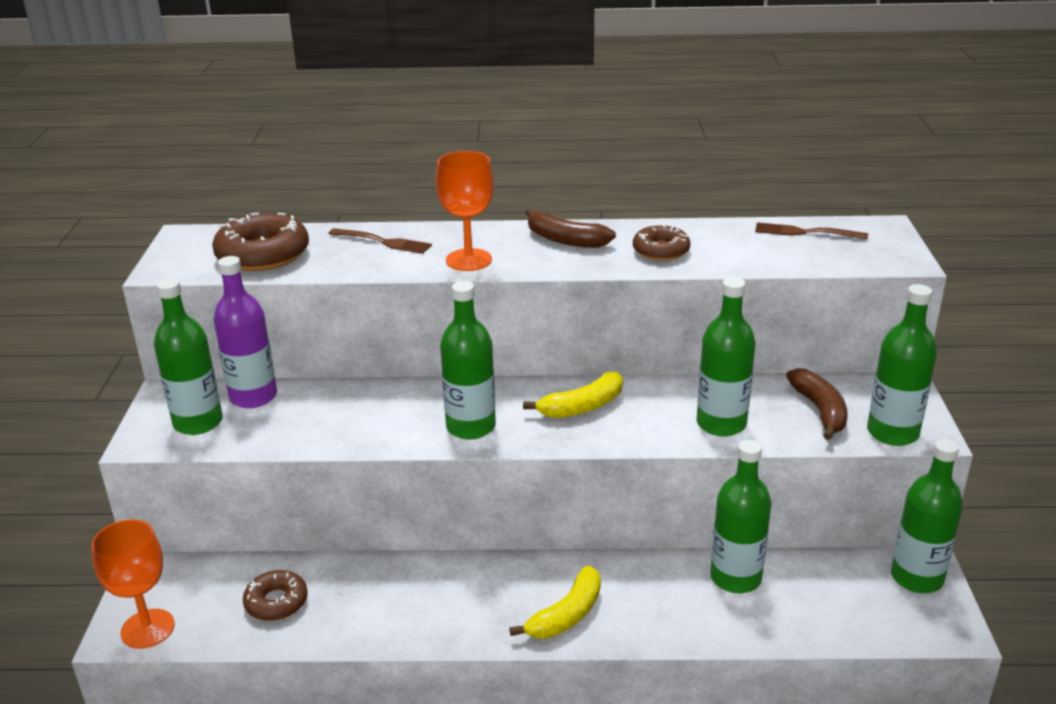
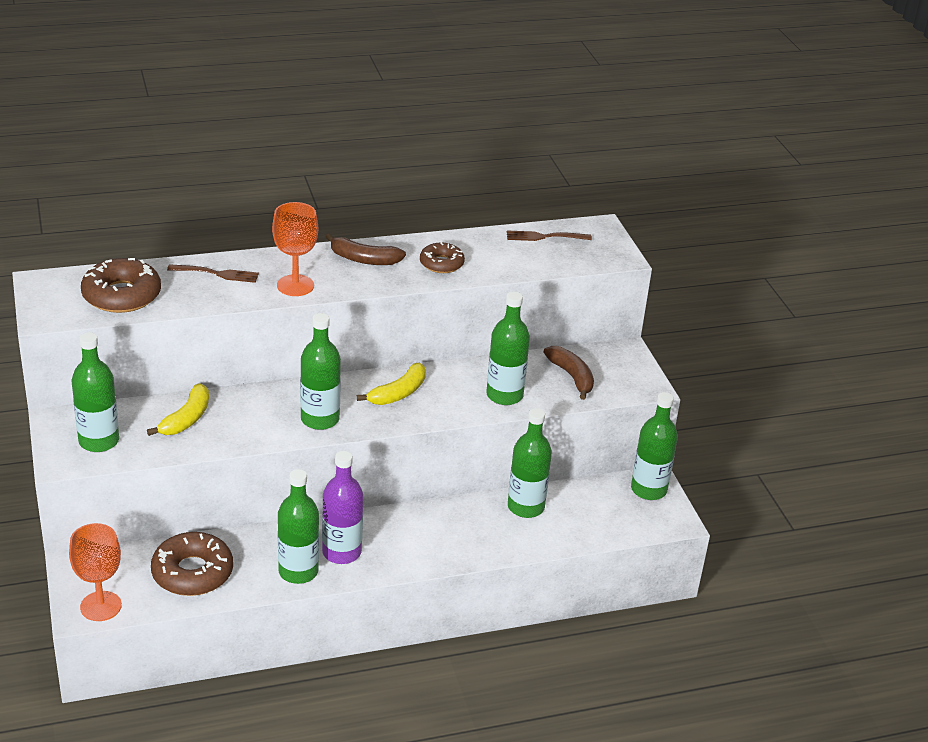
camera: 20 degrees left, 5 degrees up
(253, 397) = (132, 414): purple bottle -> purple bottle (341, 552)
(276, 602) = (192, 572): brown donut -> brown donut, size x1.65
(566, 614) = (414, 550): yellow banana -> yellow banana (186, 419)
(892, 433) = (625, 388): green bottle -> green bottle (298, 571)

